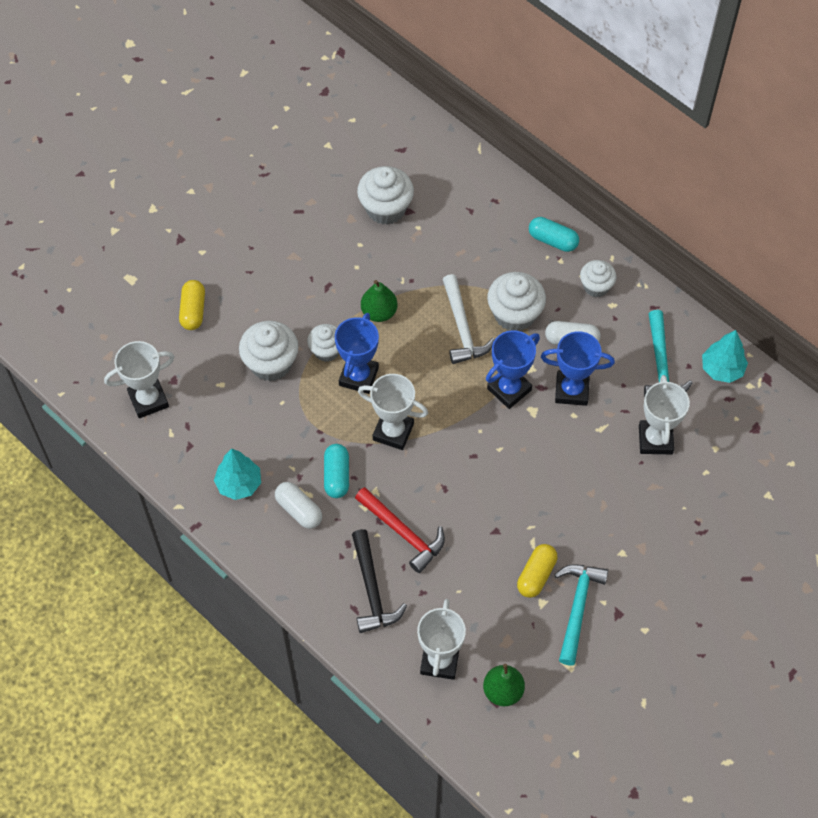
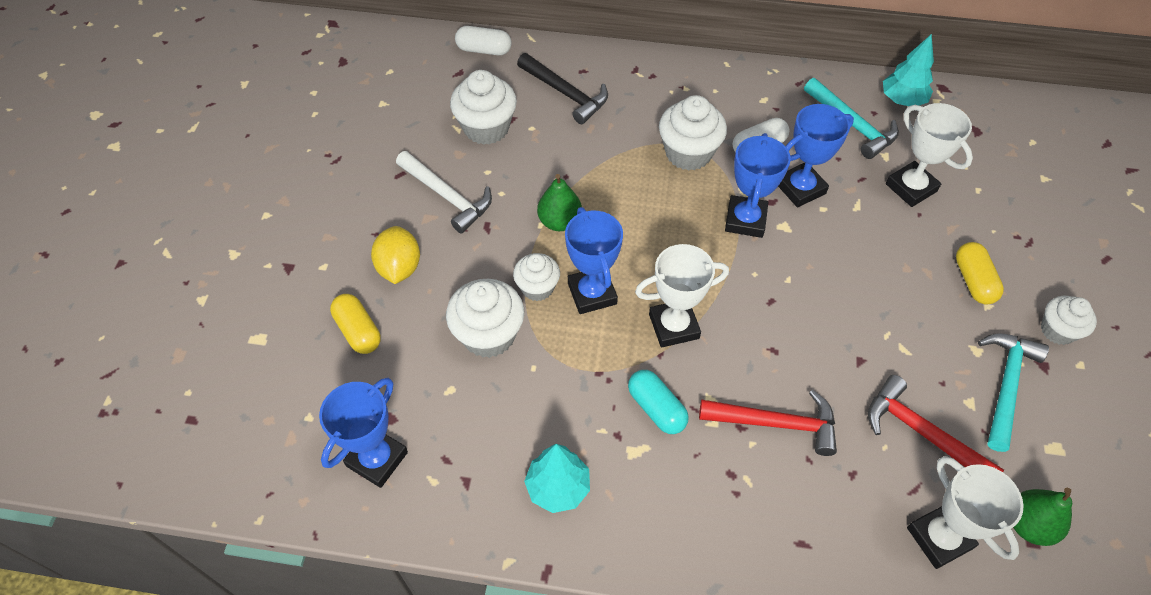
camera: 35 degrees left, 5 degrees down
(148, 400) = (377, 459): white trophy -> blue trophy
(249, 282) = (399, 267): none -> yellow lemon
(299, 510) = (648, 472): white capsule -> white capsule (484, 50)
(372, 589) = (800, 508): black hammer -> black hammer (565, 93)
(462, 327) = (652, 191): white hammer -> white hammer (447, 196)
(491, 599) = (922, 433): none -> red hammer
(536, 575) = (938, 379): yellow capsule -> yellow capsule (973, 281)
(552, 240) = (663, 76): turquoise capsule -> none
(577, 608) = (1005, 386): turquoise hammer -> turquoise hammer turned 45 degrees clockwise
(596, 286) = (736, 92): white cupcake -> white cupcake (1057, 330)

